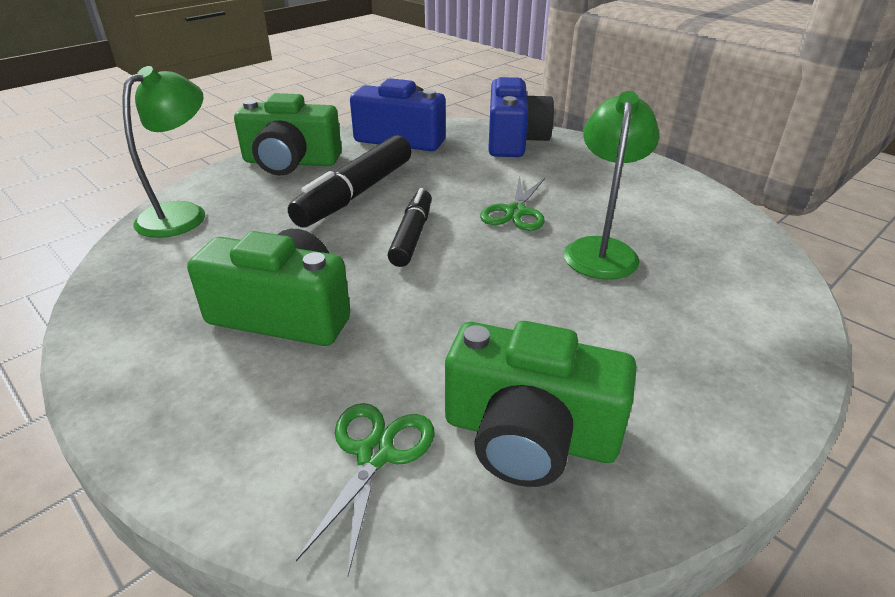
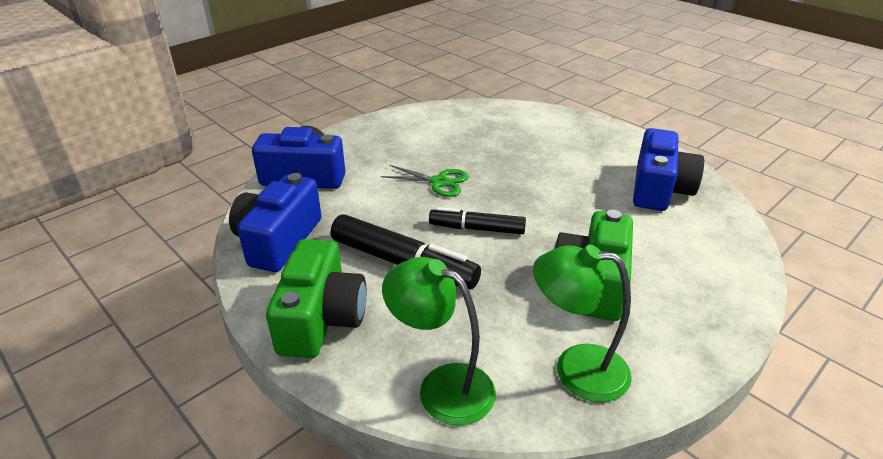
camera: 90 degrees left, 0 degrees up
(375, 454) = (695, 234): green scissors -> none
(529, 435) = (659, 189): green camera -> blue camera
(601, 249) = (488, 154): green lamp -> green lamp (576, 369)

